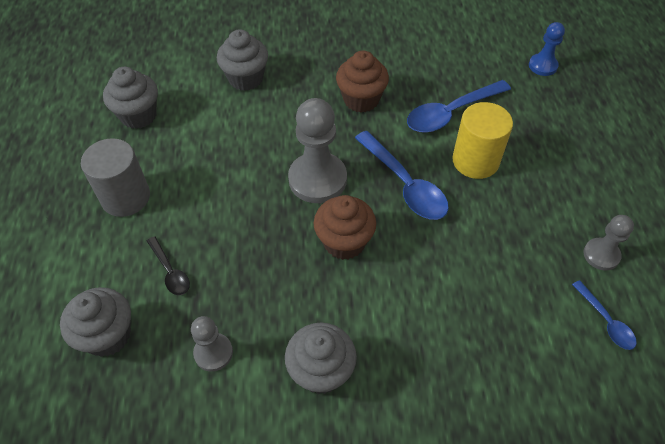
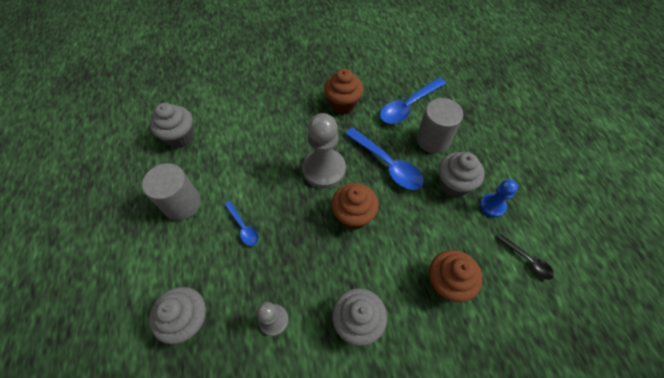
camera: 10 degrees left, 5 degrees up
(170, 271) = (228, 259): black spoon -> black spoon (527, 260)
(246, 79) = (256, 98): grey cupcake -> grey cupcake (453, 184)
(452, 344) = (447, 283): none -> brown cupcake
(475, 161) = (433, 140): yellow cylinder -> grey cylinder
(543, 66) = (463, 63): blue pawn -> blue pawn (492, 206)
(601, 255) = (533, 198): grey pawn -> none
(605, 321) = (548, 247): blue spoon -> blue spoon (243, 227)

